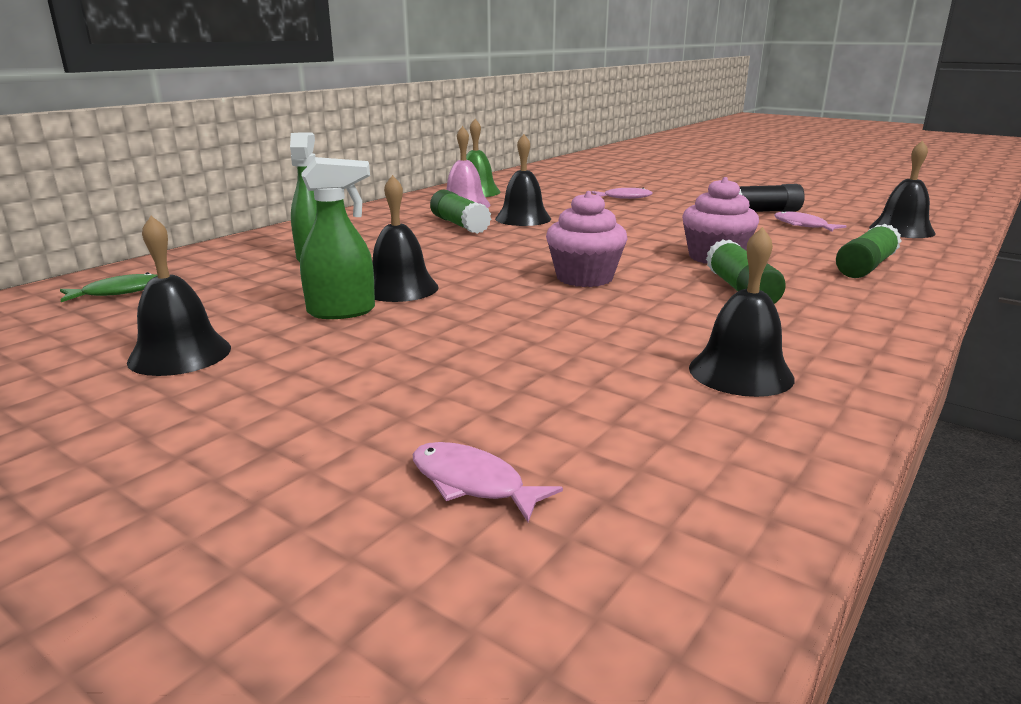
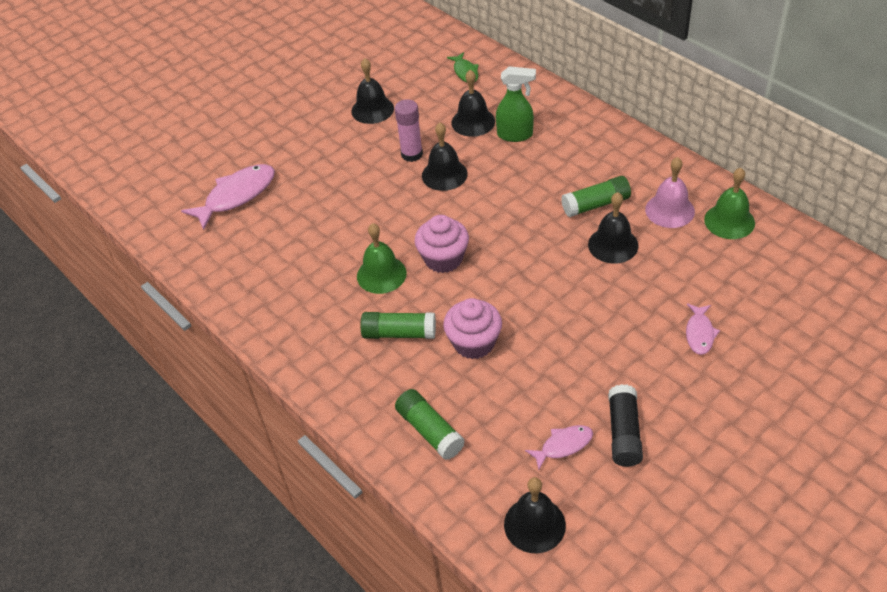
camera: 105 degrees right, 25 degrees up
(342, 311) = (412, 154): green spray bottle -> pink glue stick
(473, 483) = (236, 196): pink fish -> pink fish, size x1.81
(639, 308) = (381, 274): none -> green bell
(740, 372) = (286, 292): black bell -> black bell (473, 122)

